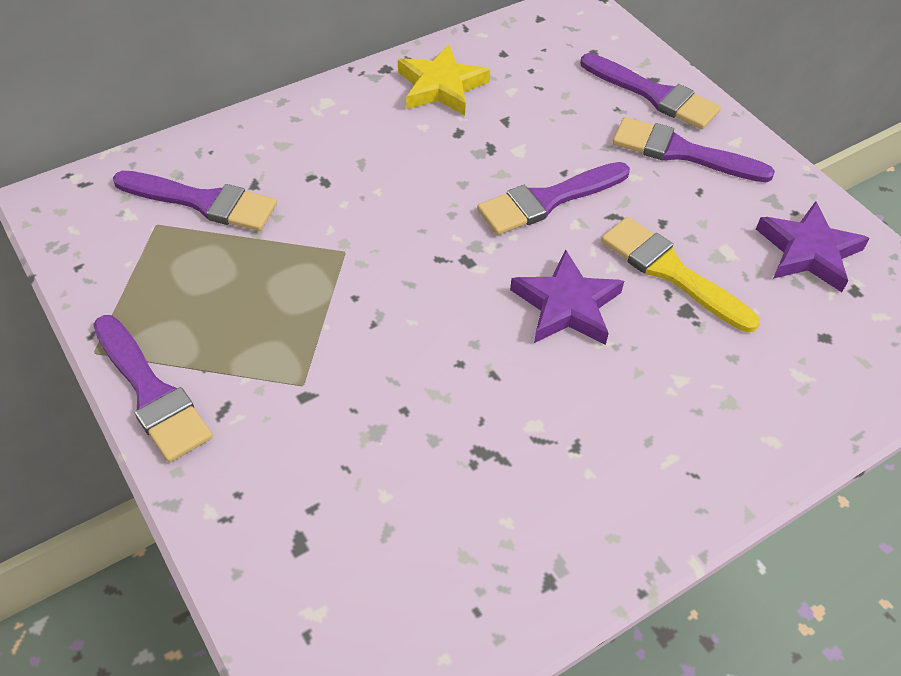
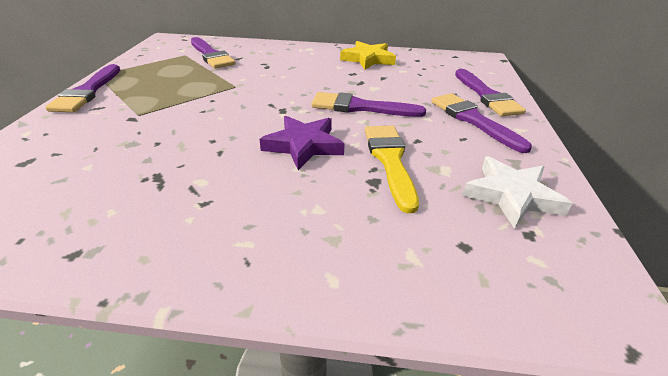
camera: 40 degrees right, 15 degrees down
(808, 251) = (511, 196): purple star -> white star

